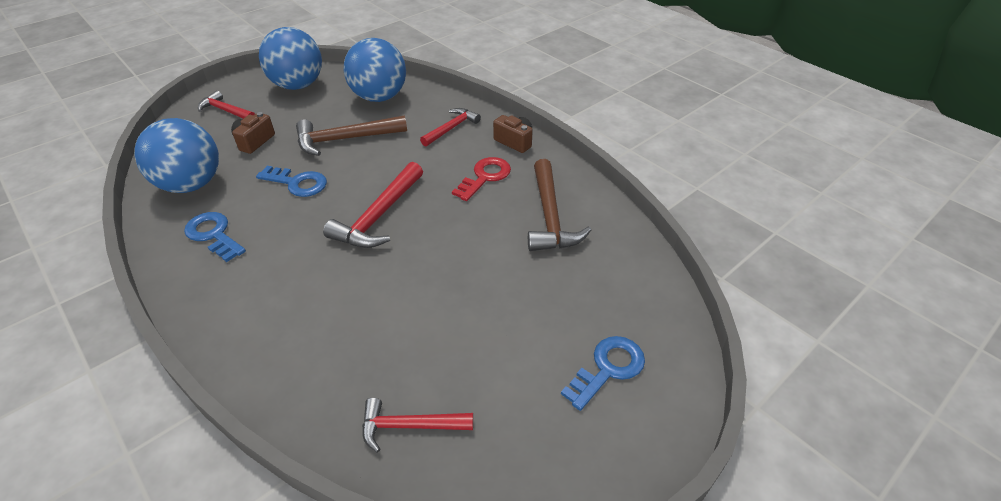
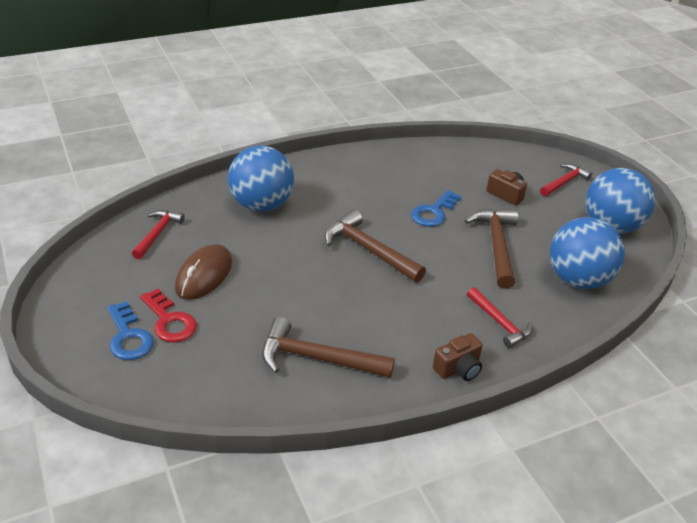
camera: 105 degrees right, 5 degrees down
(191, 184) = (451, 163): blue ball -> blue ball (261, 205)
(213, 234) = (383, 171): blue key -> none
(379, 216) = (369, 250): red hammer -> brown hammer
(475, 339) = (204, 275): none -> brown mouse
(485, 177) = (400, 328): red key -> red key (169, 321)

